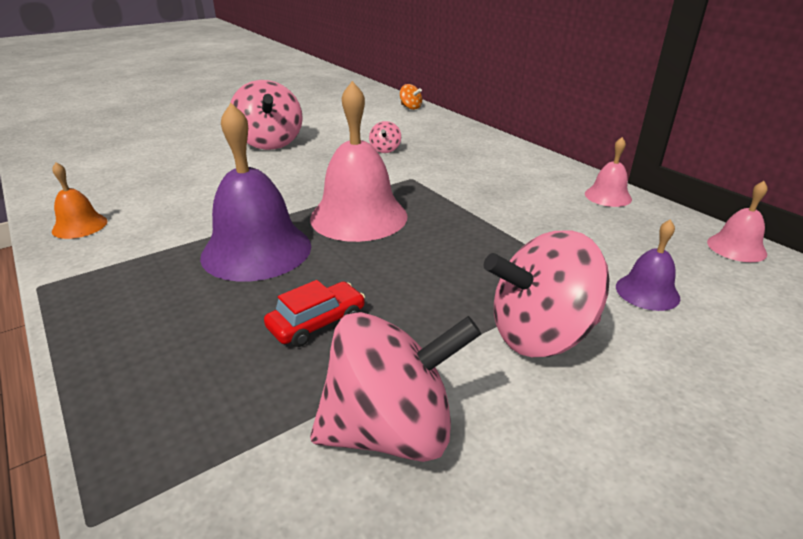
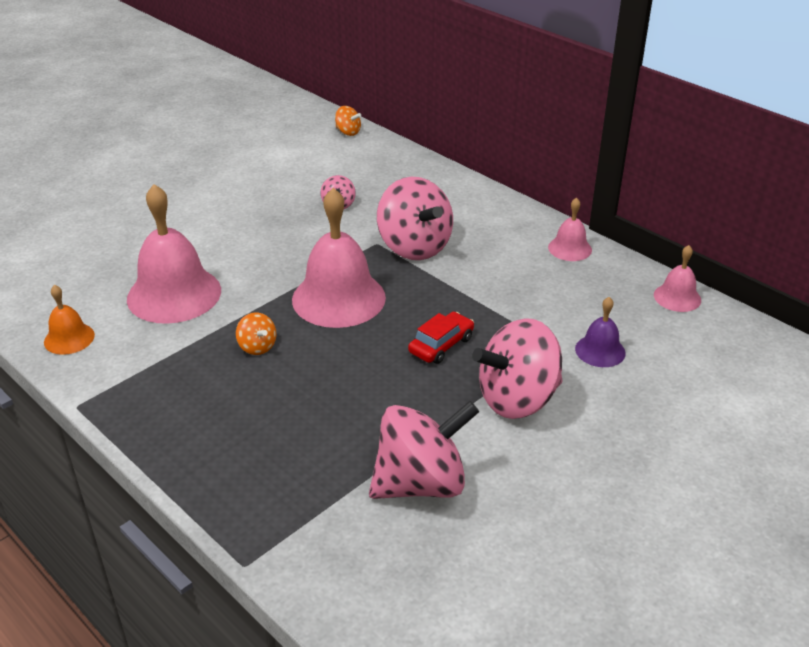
camera: 10 degrees left, 5 degrees up
(202, 200) = (174, 294): none -> pink bell
(256, 250) = (257, 347): purple bell -> orange spinning top
(270, 143) = (207, 206): pink spinning top -> pink spinning top (414, 247)
(317, 323) = (339, 410): red car -> red car (441, 345)

